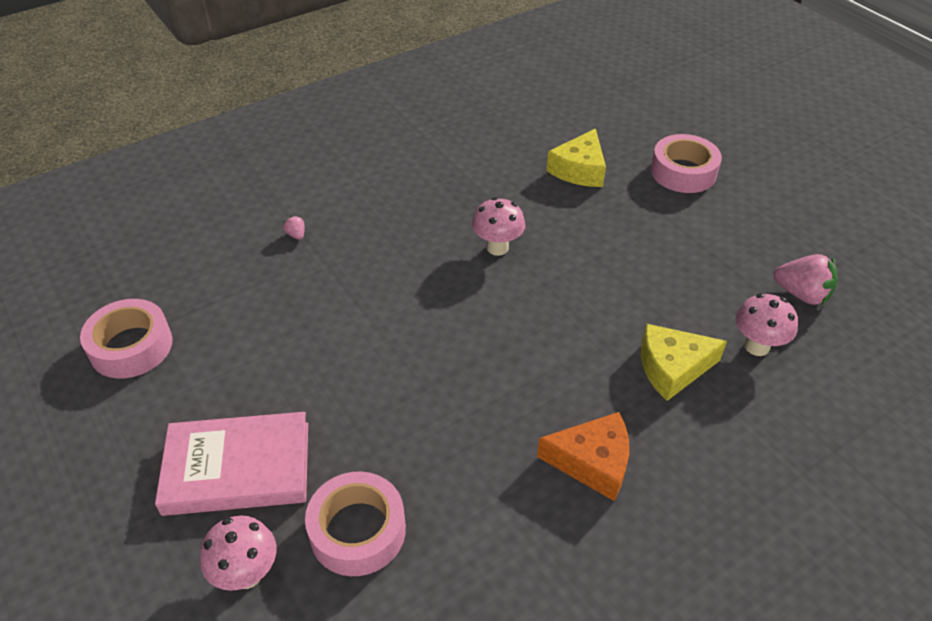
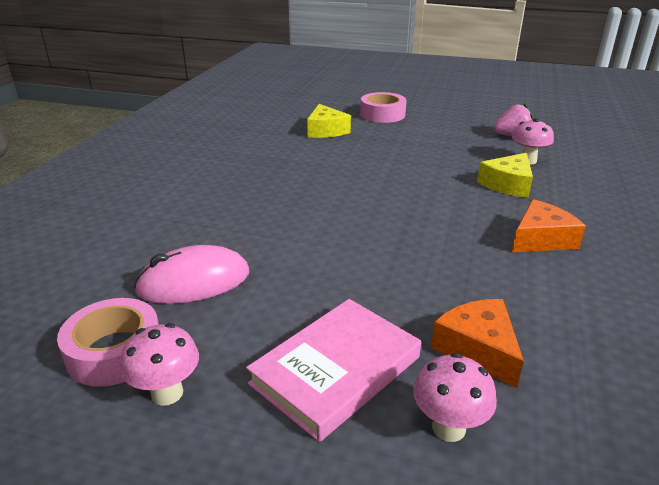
camera: 40 degrees left, 15 degrees down
(242, 312) = (194, 282): none -> pink mouse
(296, 235) = (175, 224): pink strawberry -> none
(357, 530) = (478, 349): pink tape -> orange cheese
(497, 247) = (332, 176): pink mushroom -> pink mushroom (167, 393)

